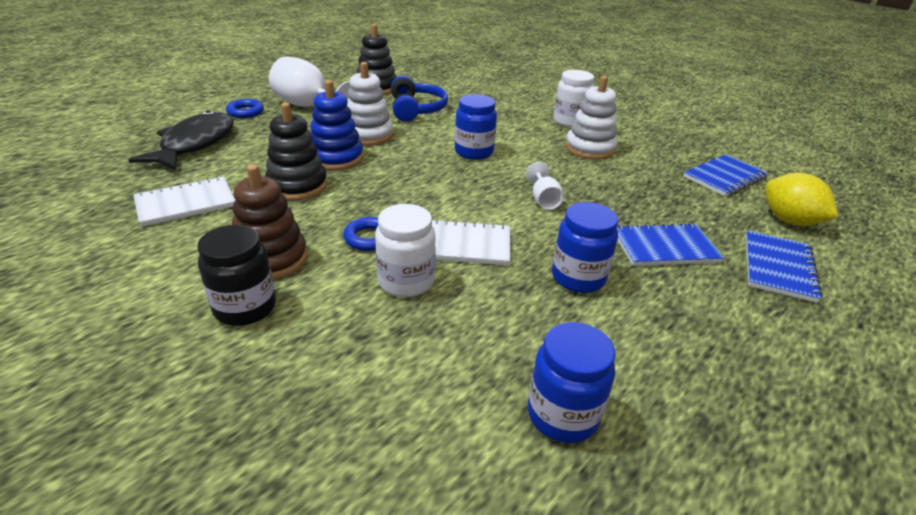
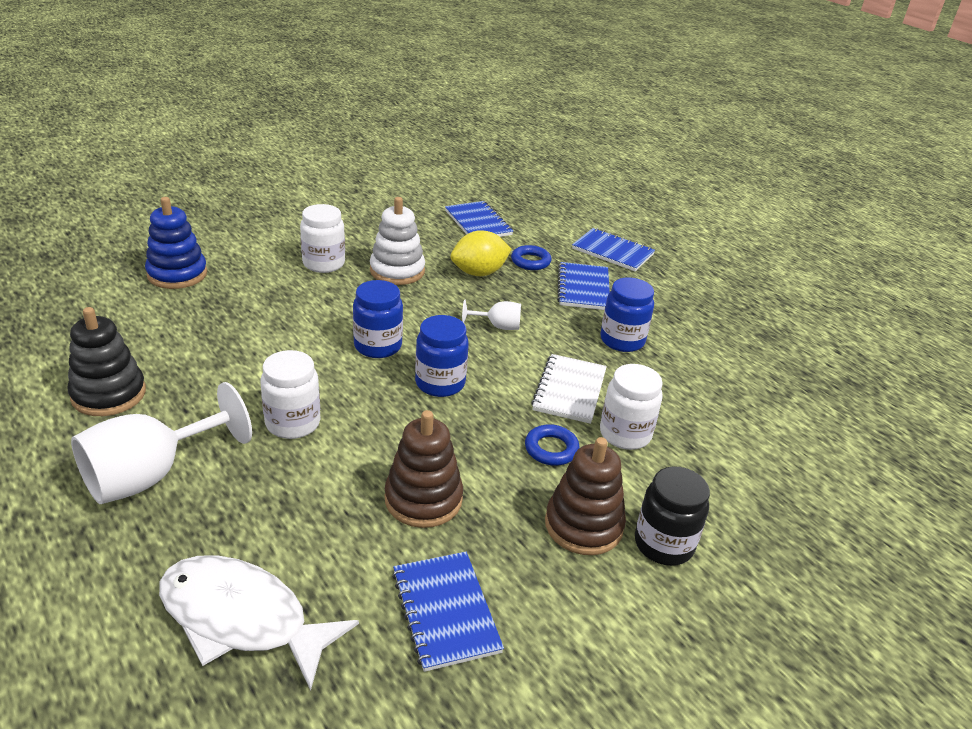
camera: 80 degrees left, 0 degrees up
(186, 203) = (445, 611): white notebook -> blue notebook
(195, 144) = (242, 619): black fish -> white fish
(245, 112) = (127, 557): blue ring -> blue ring (530, 261)
(297, 186) = (423, 499): black stacking toy -> brown stacking toy
(336, 158) = (354, 459): blue stacking toy -> blue stacking toy (177, 274)
(368, 135) = (293, 423): white stacking toy -> white jar
(416, 109) = (224, 368): blue headphones -> none
(562, 415) = (766, 386): blue jar -> blue jar (440, 383)
(789, 220) = (552, 223): yellow lemon -> yellow lemon (479, 273)

